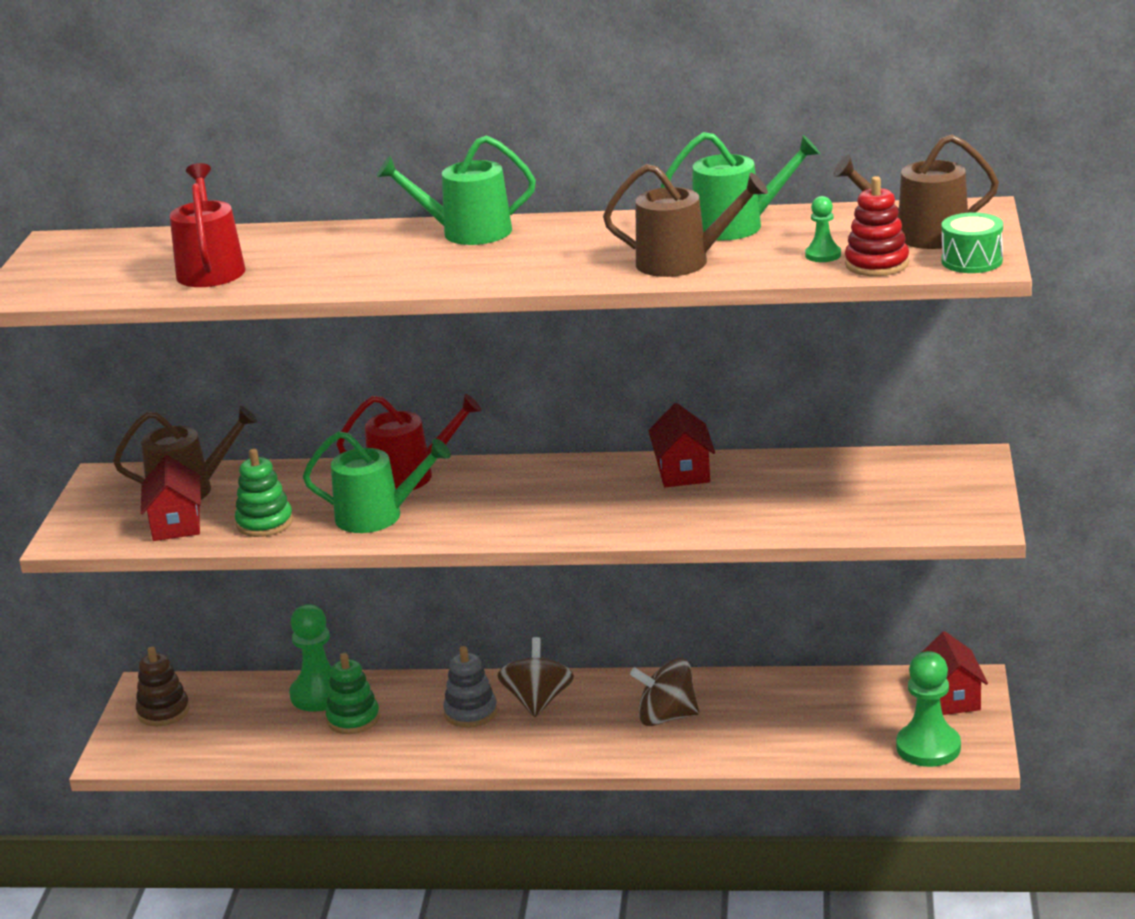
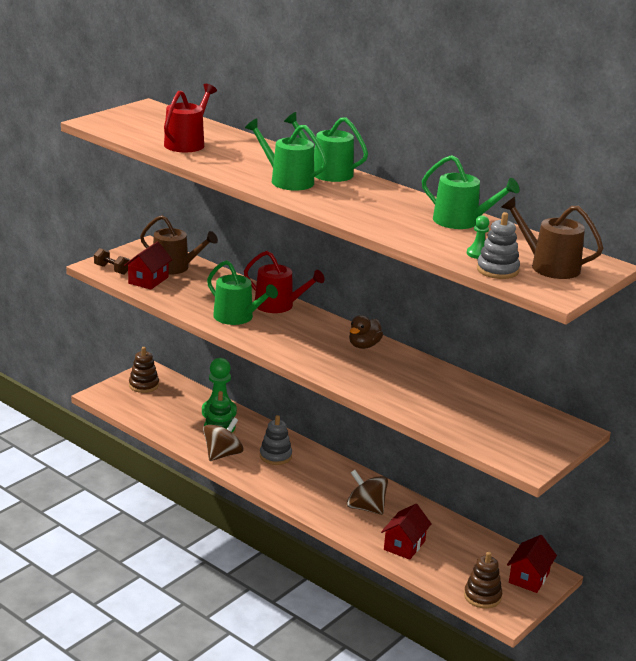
camera: 30 degrees right, 0 degrees up
(99, 533) = (112, 269): none -> brown dumbbell
(265, 523) = (185, 297): green stacking toy -> none
(437, 263) = (287, 180): none -> green watering can
(538, 701) = (313, 467): brown spinning top -> brown spinning top (222, 454)
(593, 476) = (364, 345): none -> brown duck
(682, 262) = (401, 227): brown watering can -> none
(683, 471) = (411, 364): red house -> red house (404, 545)
(877, 264) = (497, 270): red stacking toy -> grey stacking toy
(928, 747) = (482, 596): green pawn -> brown stacking toy
(972, 261) = (552, 290): green drum -> none

